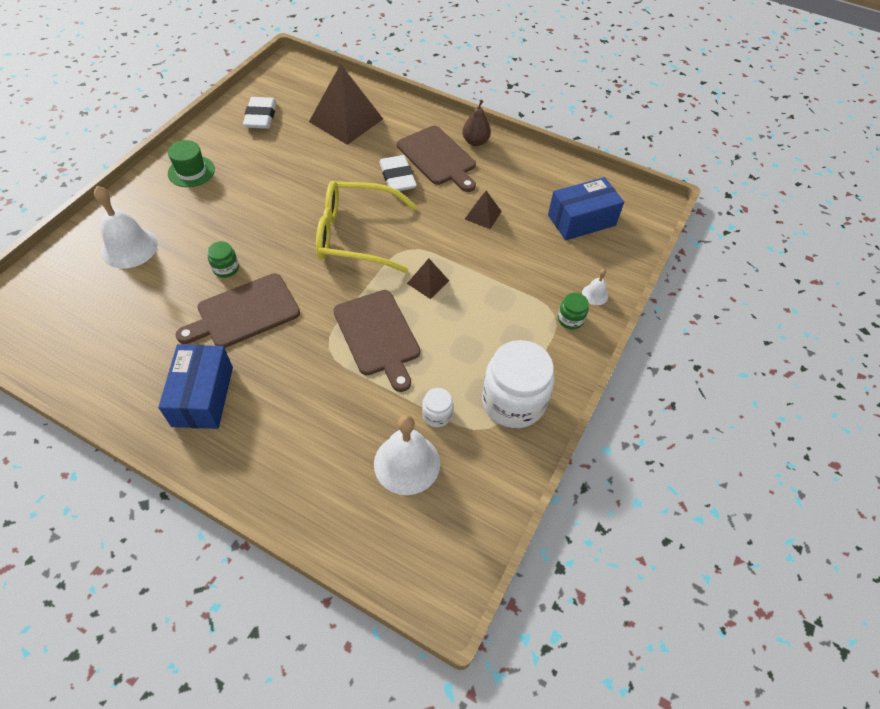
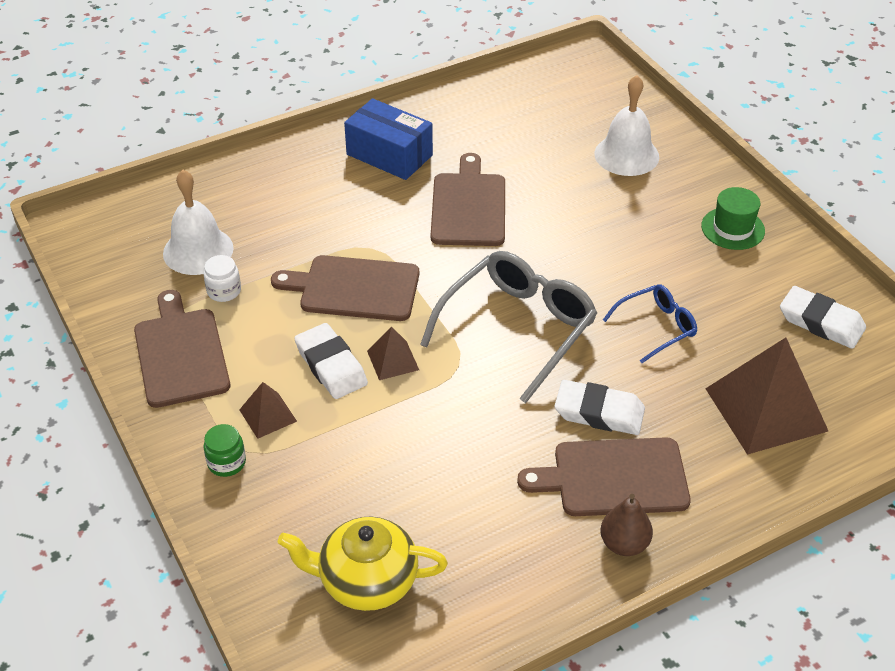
camera: 125 degrees right, 10 degrees down
(226, 268) = (542, 211): green jar -> none
(310, 177) = (656, 327): none -> blue glasses
(356, 235) = (517, 329): yellow glasses -> grey glasses
(457, 310) = (331, 366): none -> white eraser
(483, 215) = (461, 469): brown pyramid -> brown pyramid (268, 415)
(513, 401) = (181, 353): white jar -> brown cutting board
(581, 220) = (366, 581): blue box -> yellow teapot
(595, 294) = (237, 511): white bell -> none

